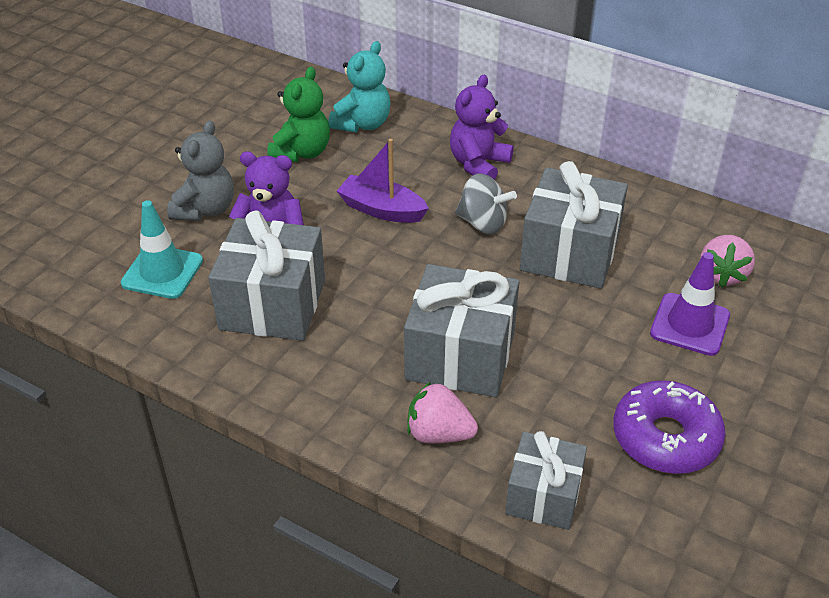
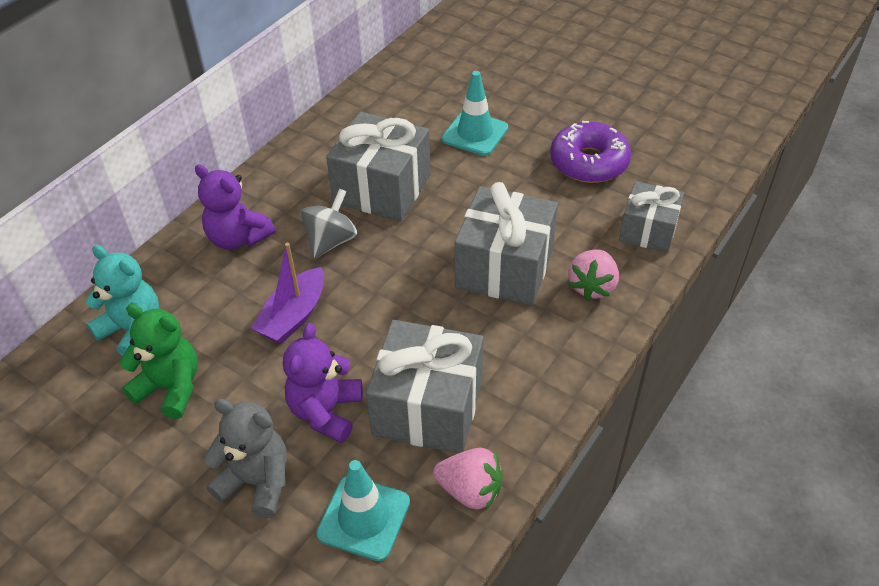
camera: 85 degrees left, 5 degrees up
(690, 324) = (475, 133): purple traffic cone -> turquoise traffic cone
(722, 274) = (420, 108): pink strawberry -> pink strawberry (470, 490)

